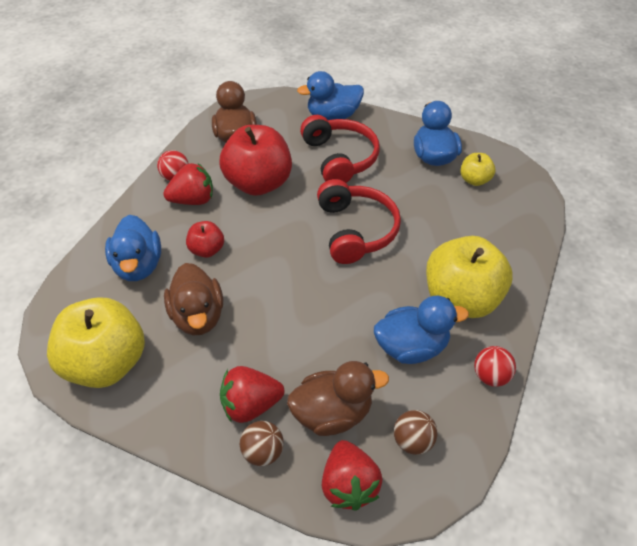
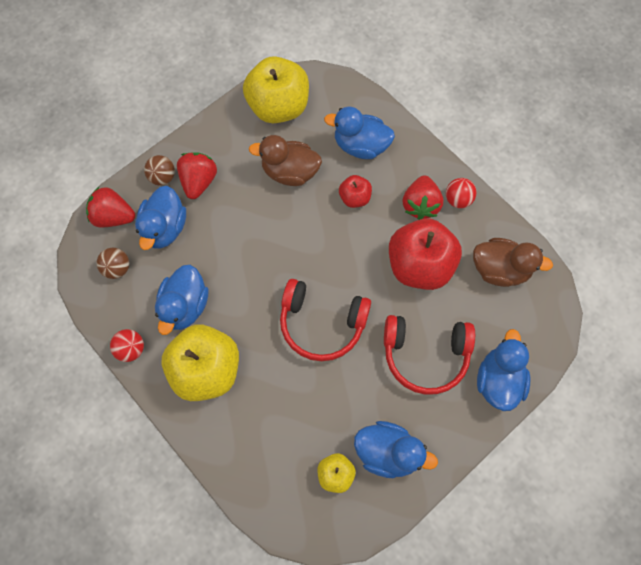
camera: 115 degrees right, 20 degrees up
(332, 413) = (164, 228): brown duck -> blue duck

